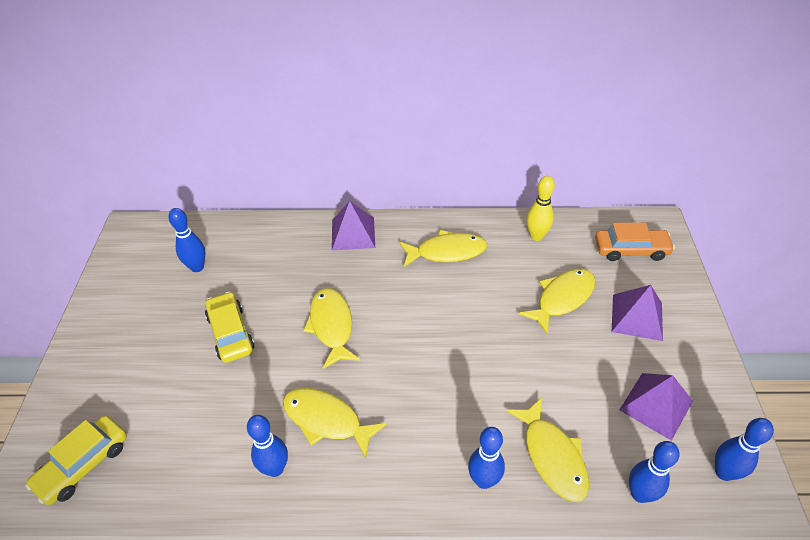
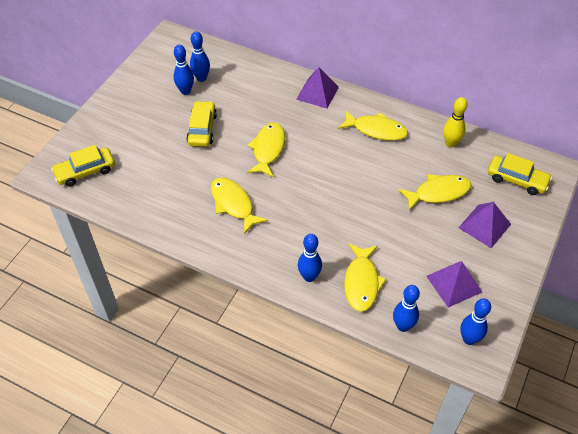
camera: 25 degrees right, 5 degrees up
(275, 468) = (189, 218): blue bowling pin -> blue bowling pin (185, 91)
(631, 250) = (517, 180): orange car -> yellow car

